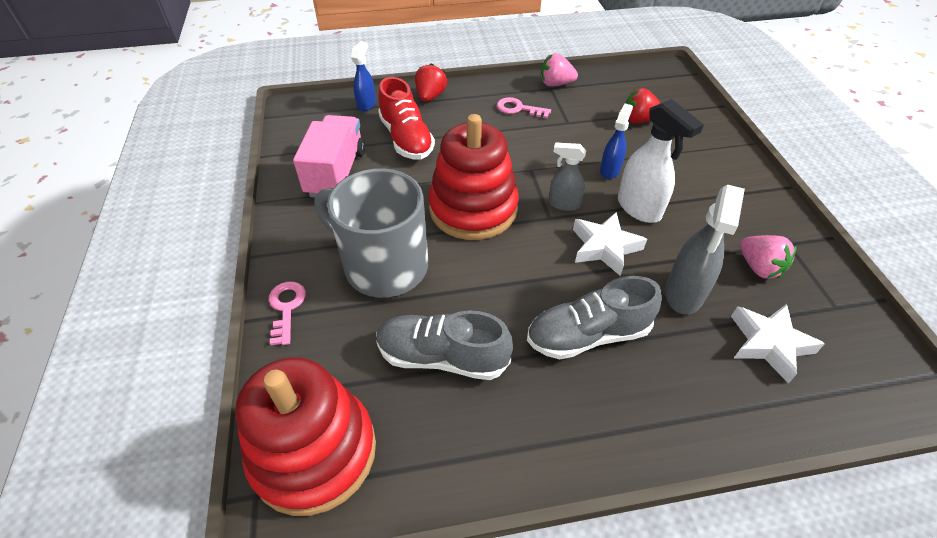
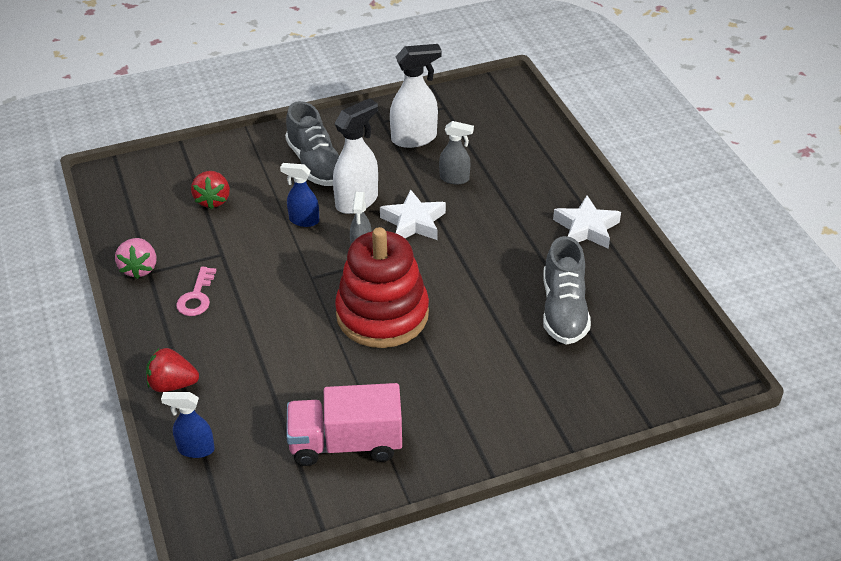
camera: 100 degrees left, 5 degrees down
(286, 308) = (550, 428): pink key -> none
(314, 452) = (672, 368): red stacking toy -> none
(383, 266) = (477, 368): grey mug -> none
(406, 139) = (269, 391): red shoe -> none
(588, 335) = (513, 229): grey shoe -> grey shoe (315, 164)
(684, 294) = (454, 178): grey spray bottle -> grey spray bottle, size x0.62
(759, 267) = (414, 138): pink strawberry -> white spray bottle
(769, 344) = (490, 141): white star -> white star (586, 228)

